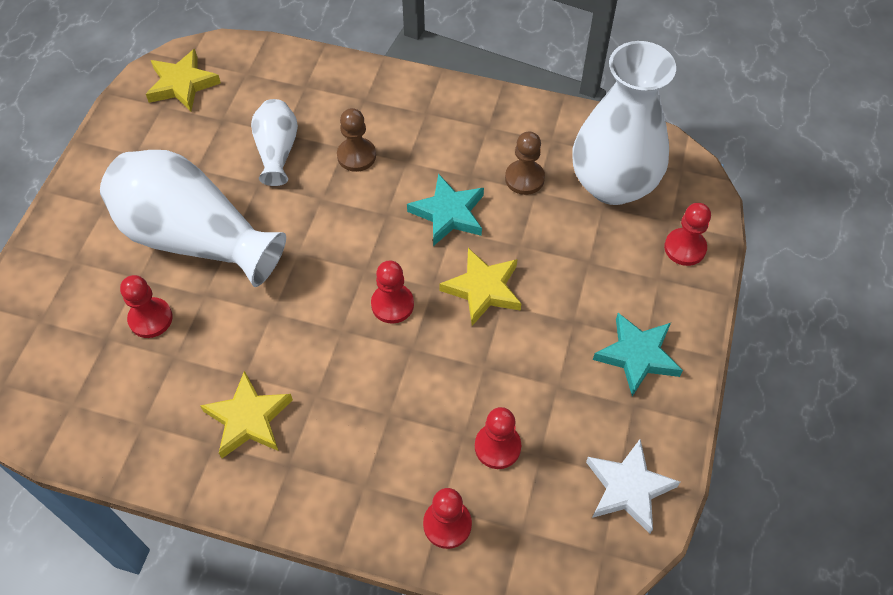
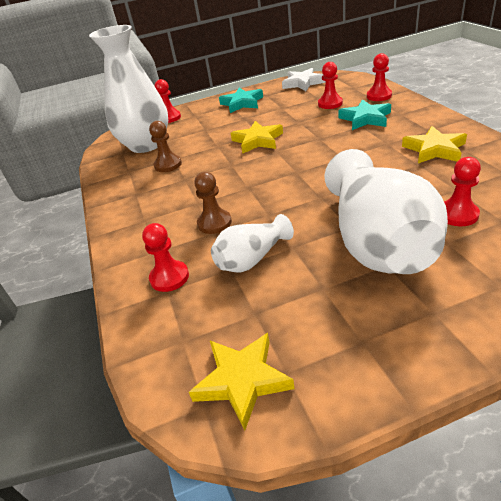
camera: 120 degrees left, 20 degrees down
(392, 304) = (304, 154): red pawn -> red pawn (169, 277)
(448, 213) = (221, 171): turquoise star -> turquoise star (365, 119)

